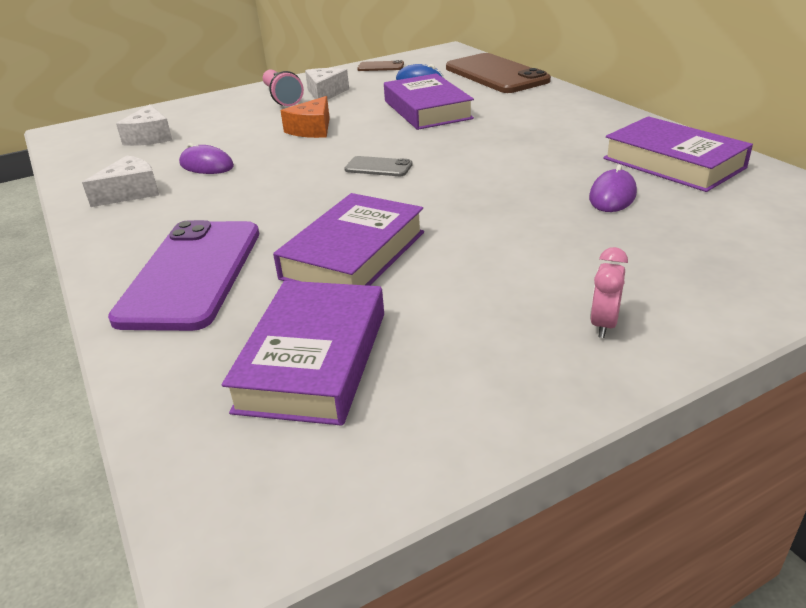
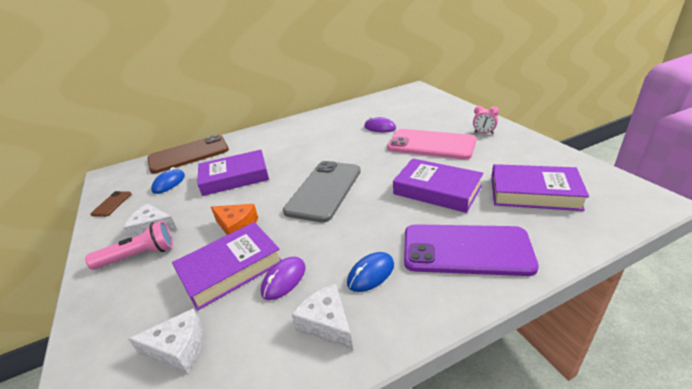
camera: 85 degrees left, 0 degrees up
(186, 210) = (371, 274): none -> blue mouse
(378, 167) = (324, 190): grey phone -> grey phone, size x2.28
(532, 252) = (431, 145): none -> pink phone
(673, 163) = (350, 115): purple book -> purple book (231, 269)

